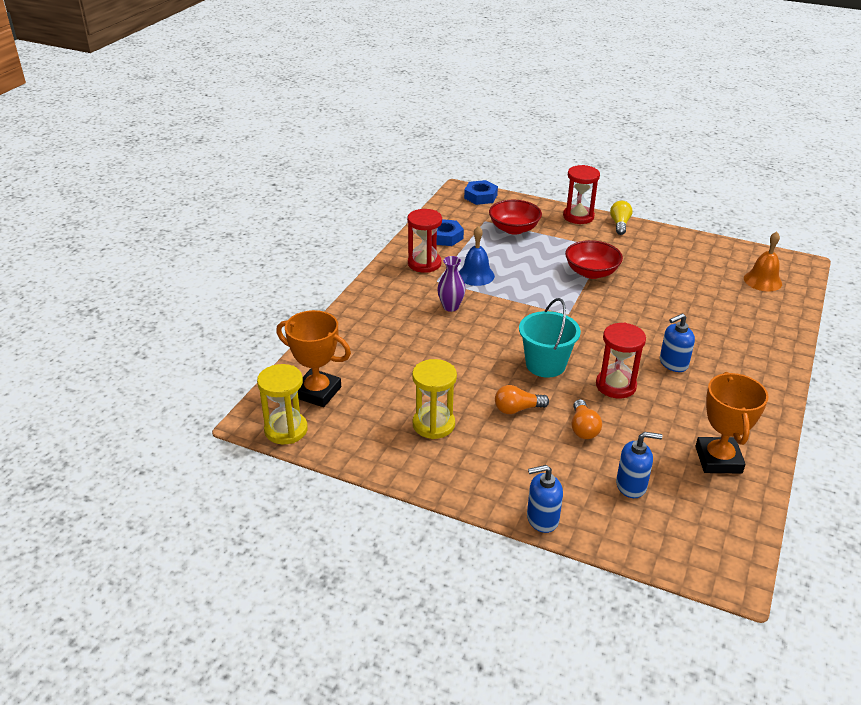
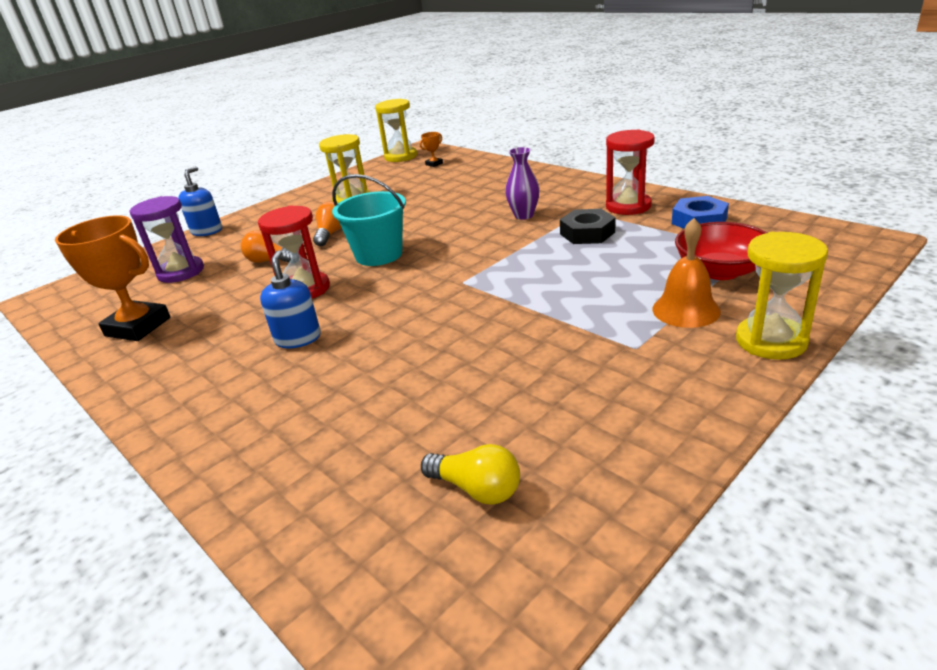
camera: 115 degrees right, 5 degrees down
(317, 392) = (434, 164): orange trophy -> orange trophy, size x0.42
(476, 275) = (587, 233): blue bell -> black nut
(480, 196) = (848, 255): blue nut -> none
(578, 216) = (771, 341): red hourglass -> yellow hourglass
(591, 272) = (557, 318): red bowl -> none
(619, 224) = (733, 387): yellow light bulb -> yellow light bulb (476, 489)
(631, 485) = (181, 272): blue soap dispenser -> purple hourglass
(762, 281) = (418, 540): orange bell -> orange bell (686, 310)

